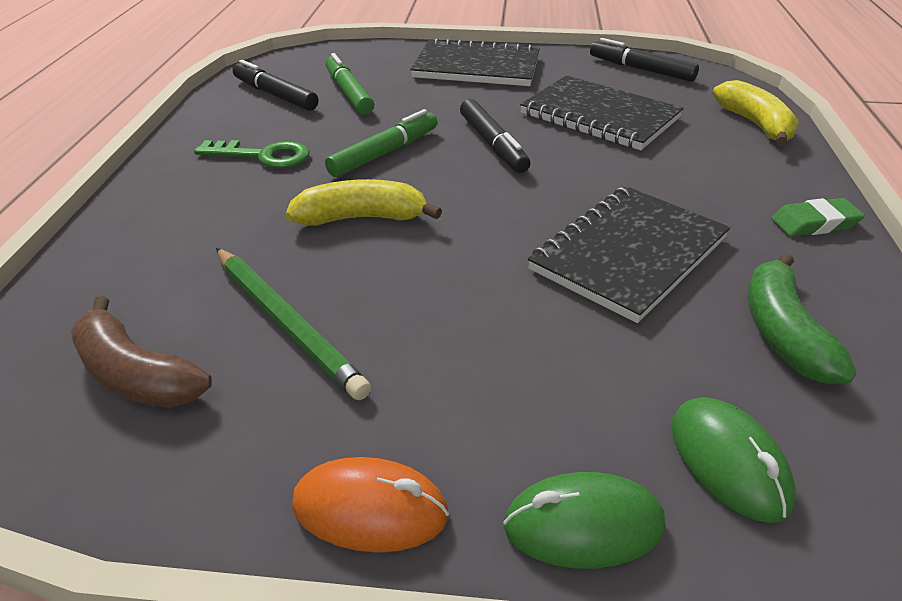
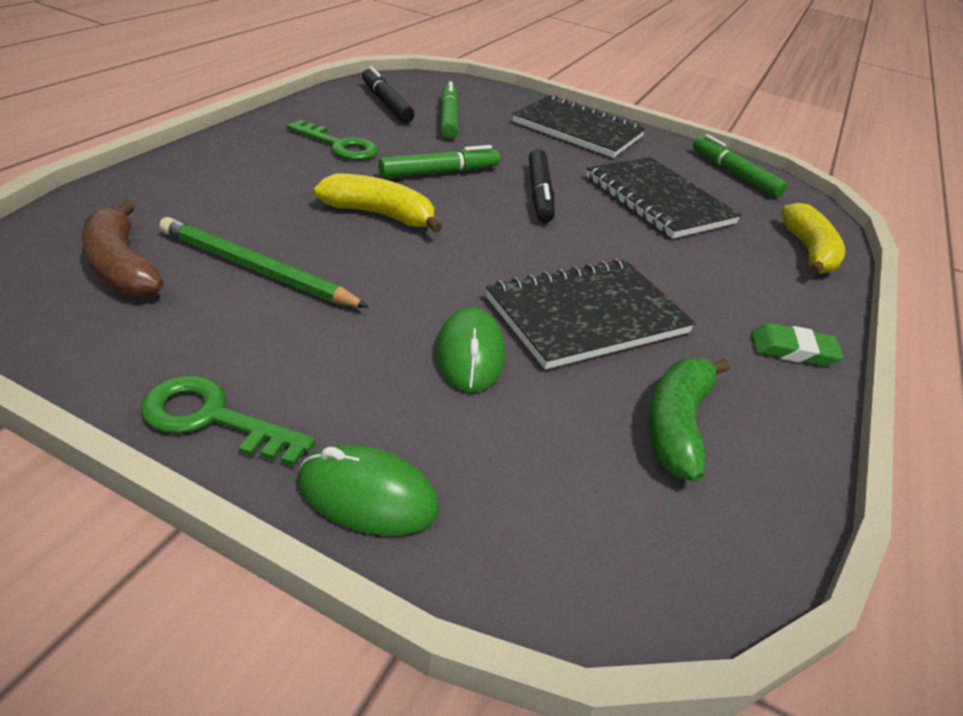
camera: 15 degrees right, 0 degrees up
(286, 323) = (257, 269): green pencil -> green pencil turned 135 degrees clockwise
(370, 509) = (213, 418): orange mouse -> green key
(641, 69) = (734, 174): black marker -> green marker
(728, 462) = (533, 501): green mouse -> green mouse (470, 354)

